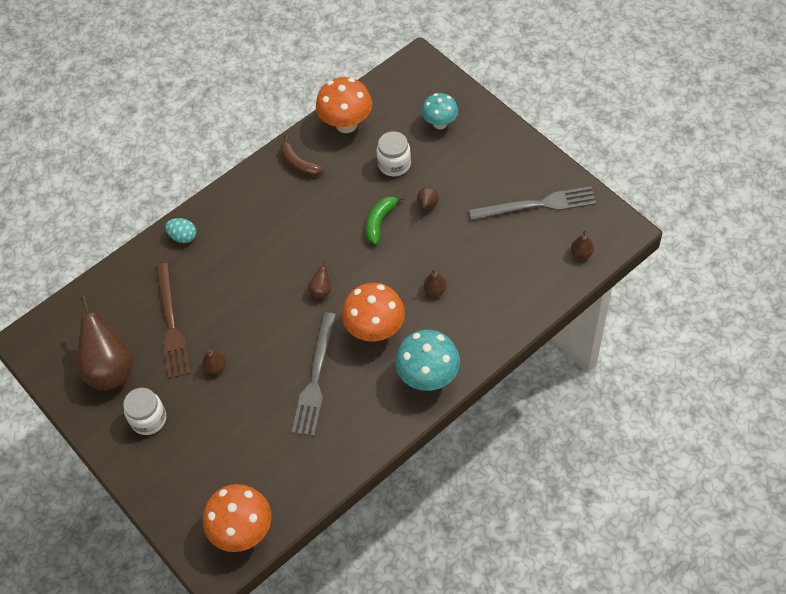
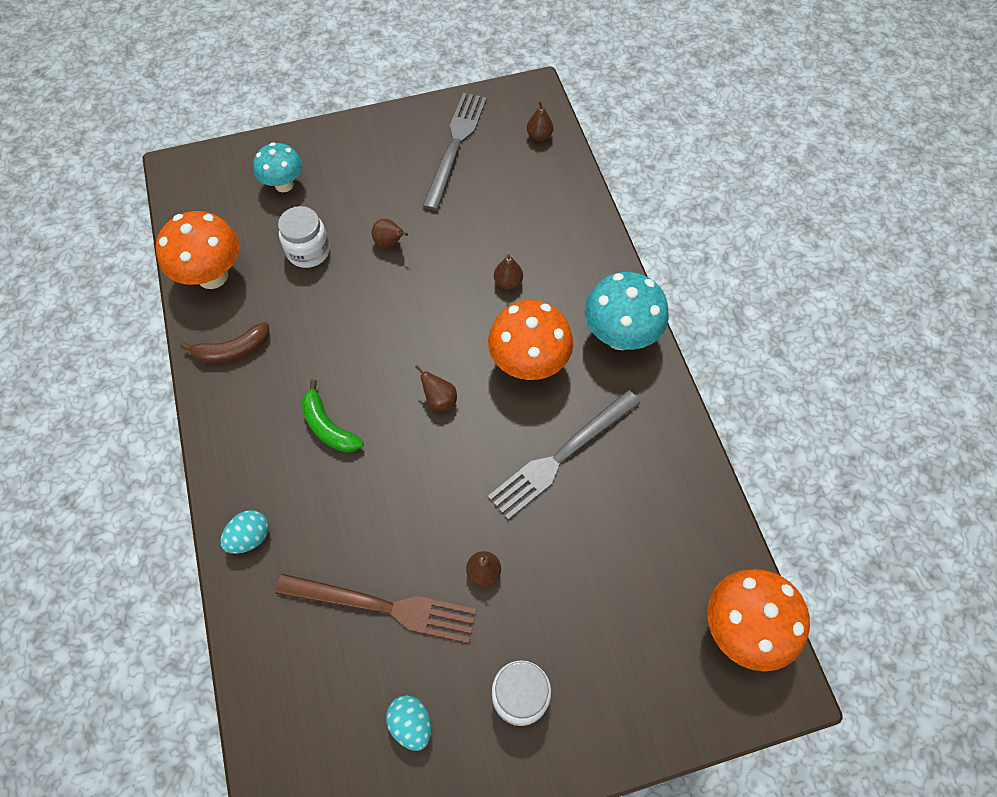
camera: 70 degrees left, 5 degrees up
(110, 370) = (411, 724): brown pear -> turquoise egg
(315, 378) = (561, 456): grey fork -> grey fork turned 105 degrees clockwise
(380, 221) = (379, 298): green banana -> green banana (328, 427)

